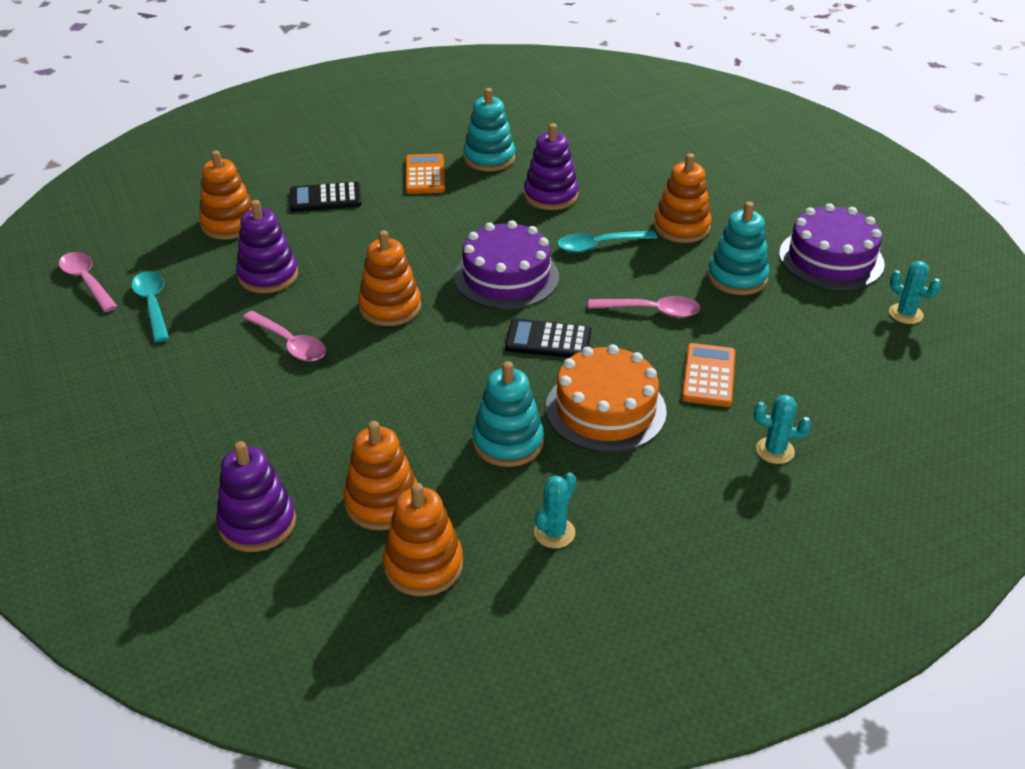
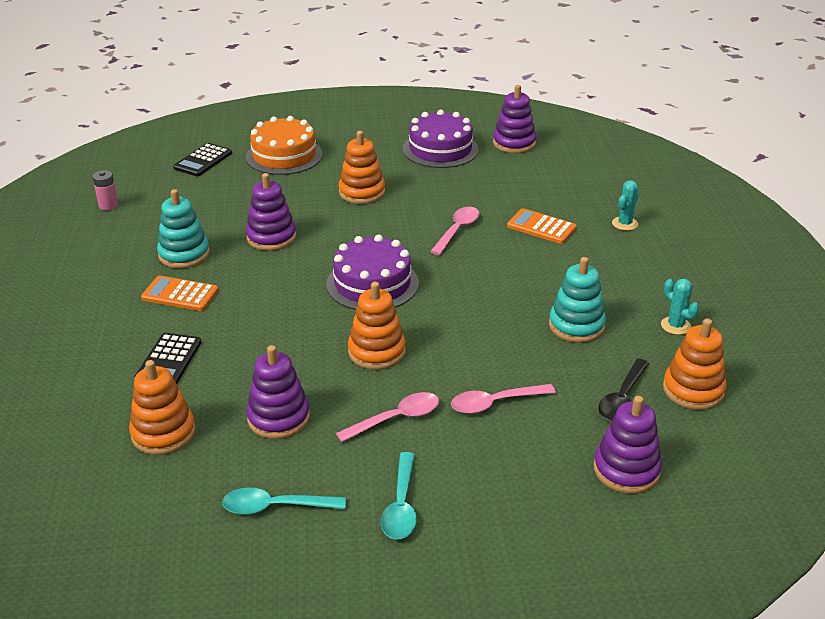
camera: 70 degrees left, 5 degrees down
(86, 281) = (193, 559): pink spoon -> pink spoon (495, 403)
(382, 502) = (622, 398): orange stacking toy -> black spoon
(543, 98) = (108, 205): none -> pink battery
(548, 340) = (467, 282): black calculator -> black calculator (203, 161)
(599, 245) = (360, 232): turquoise spoon -> turquoise spoon (401, 506)
(605, 409) = (558, 276): orange cake -> orange cake (284, 156)
(737, 277) = (439, 188): turquoise stacking toy -> none
(905, 314) = (514, 143): turquoise cactus -> purple stacking toy

